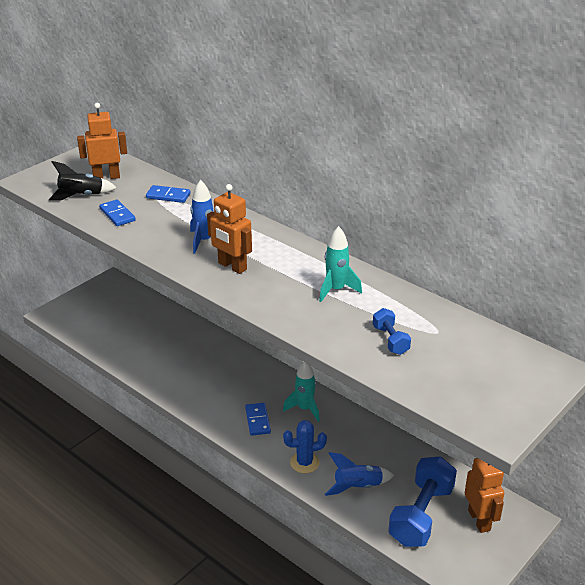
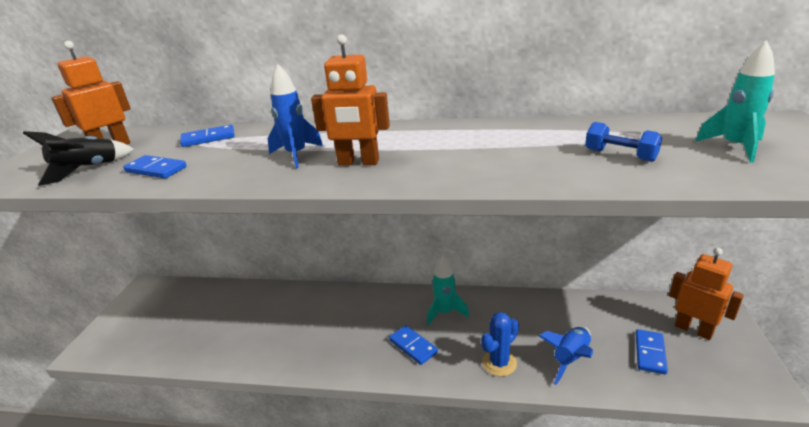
camera: 30 degrees left, 5 degrees down
(336, 290) = (497, 141): turquoise rocket -> turquoise rocket (735, 147)
(421, 515) = (650, 353): blue dumbbell -> blue domino

